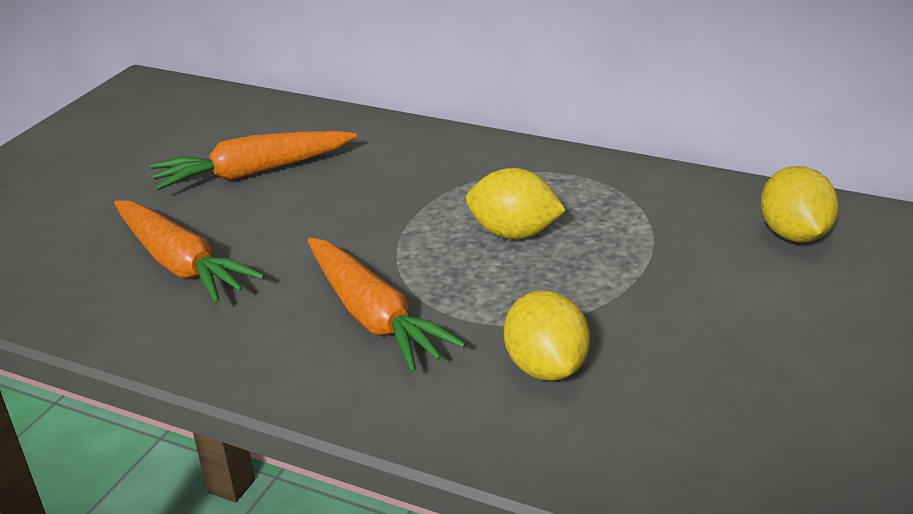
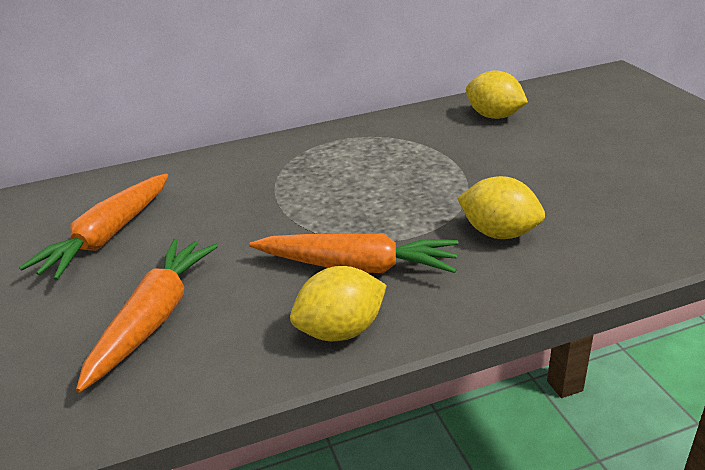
camera: 45 degrees left, 0 degrees up
(180, 264) = (154, 318): orange carrot -> orange carrot turned 75 degrees counterclockwise
(514, 233) = (358, 182): yellow lemon -> yellow lemon (341, 331)

